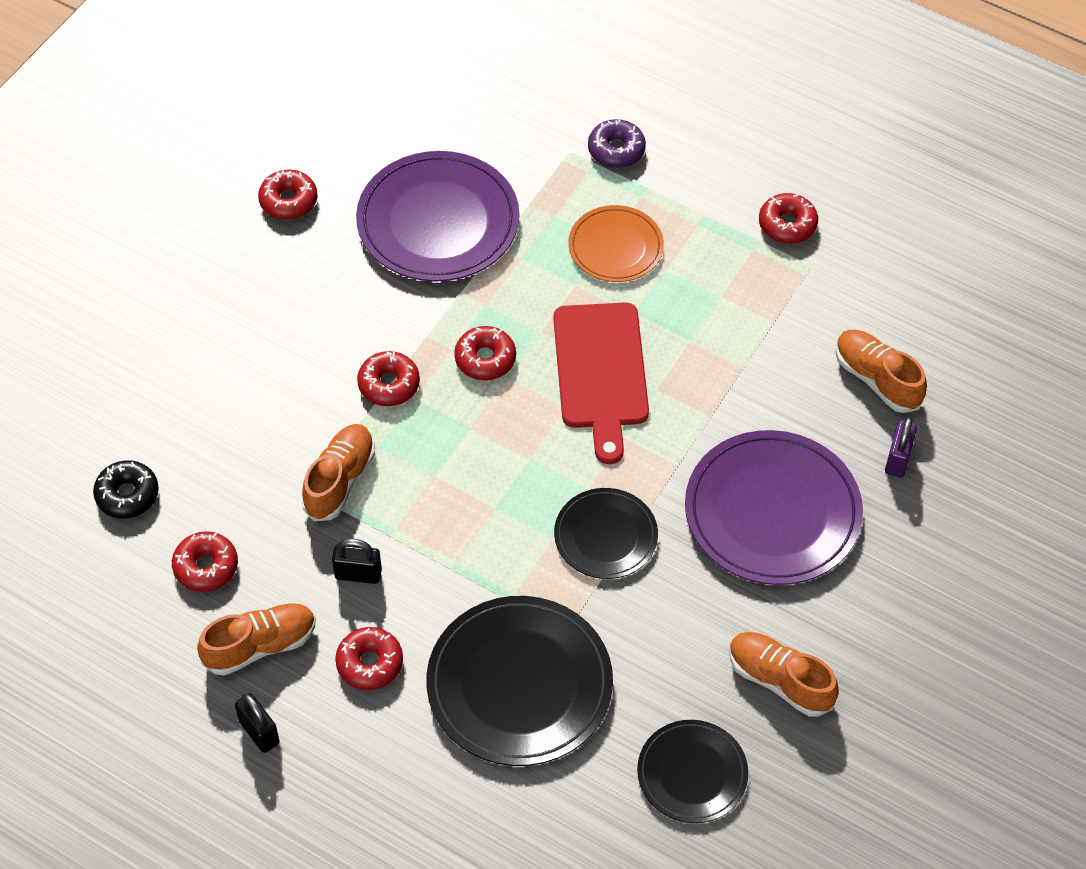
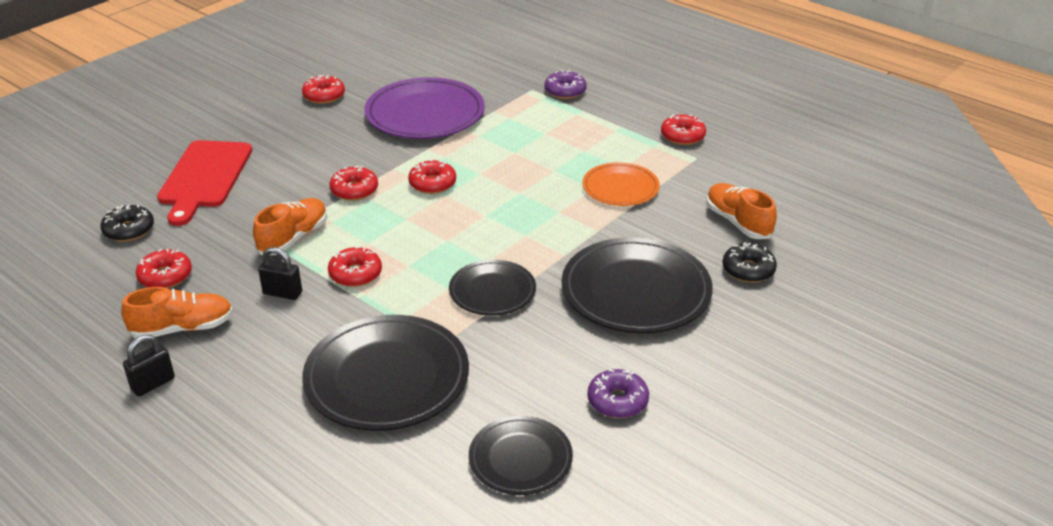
camera: 10 degrees right, 20 degrees down
(259, 732) = (153, 384): black padlock -> black padlock turned 75 degrees clockwise
(370, 663) = (266, 349): red donut -> red donut (355, 274)
(600, 372) = (518, 199): red cutting board -> red cutting board (204, 177)
(615, 247) = (550, 136): orange plate -> orange plate (620, 188)
(772, 512) = (636, 291): purple plate -> black plate
(779, 680) = (617, 401): orange shoe -> purple donut
(897, 459) = (748, 270): purple padlock -> black donut

